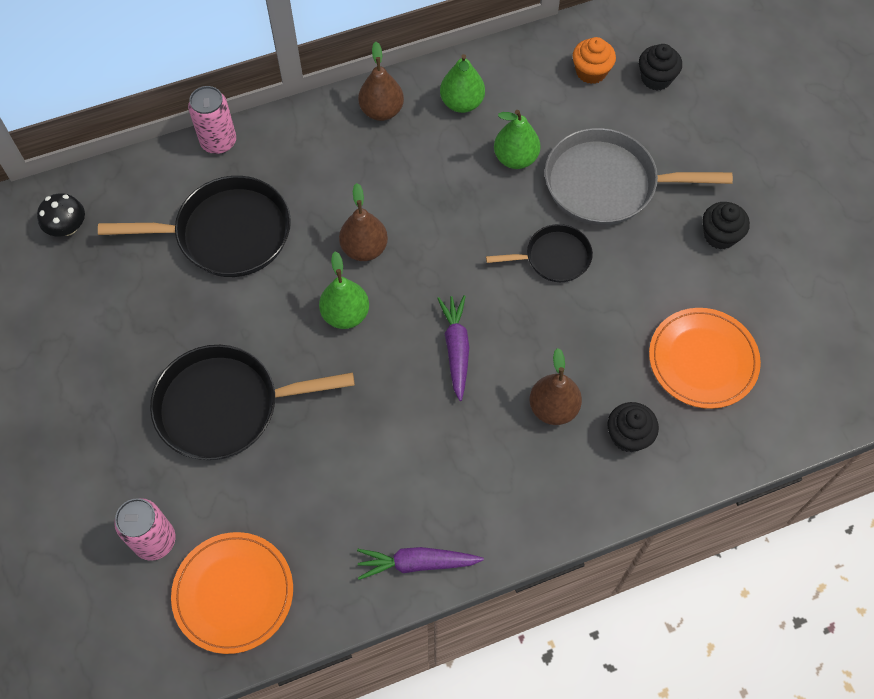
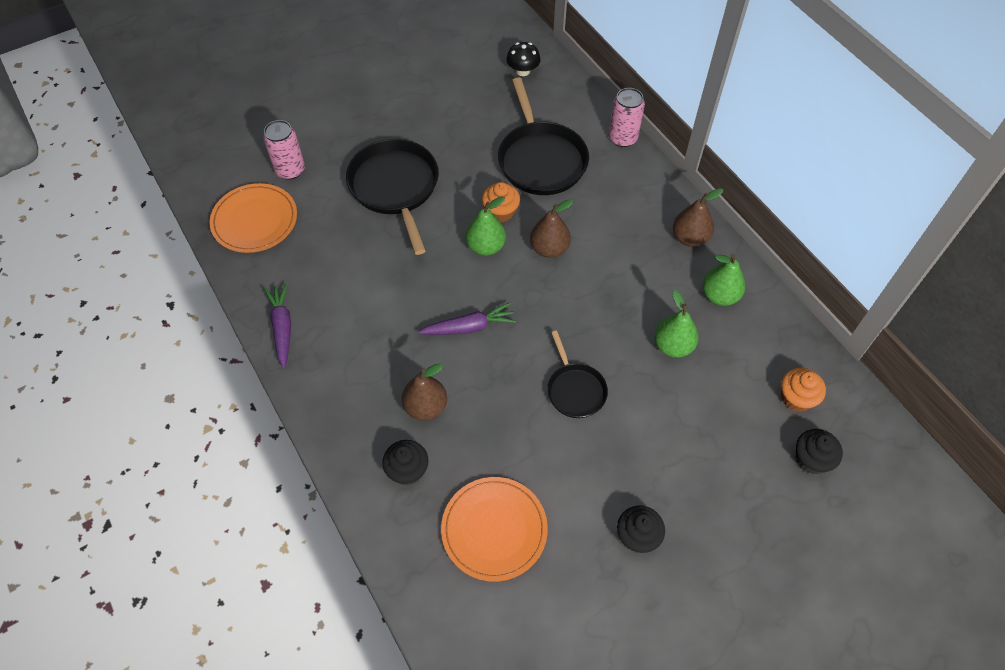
camera: 80 degrees right, 5 degrees down
(297, 290) = (501, 212): none -> orange cupcake
(606, 184) = (667, 425): grey pan -> none

